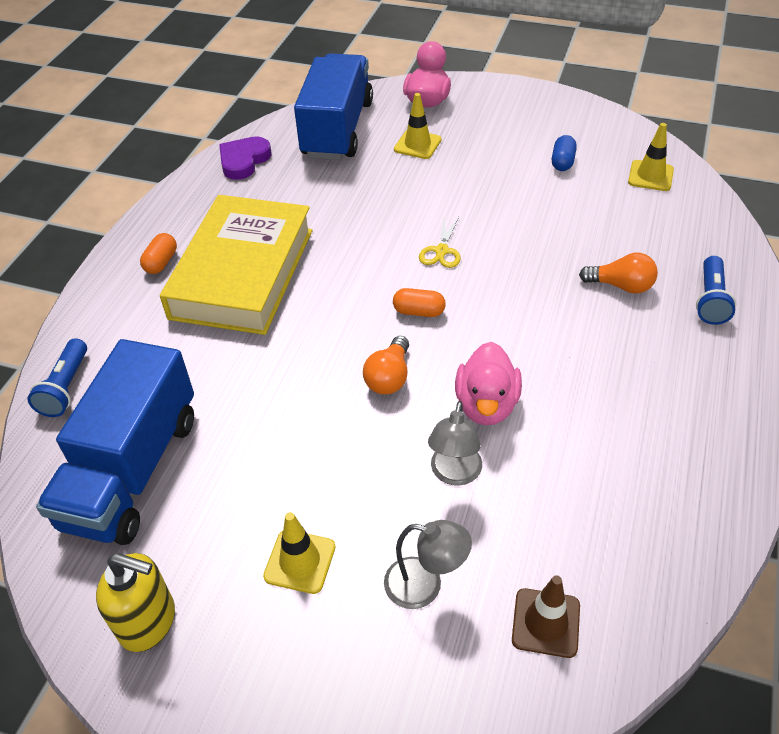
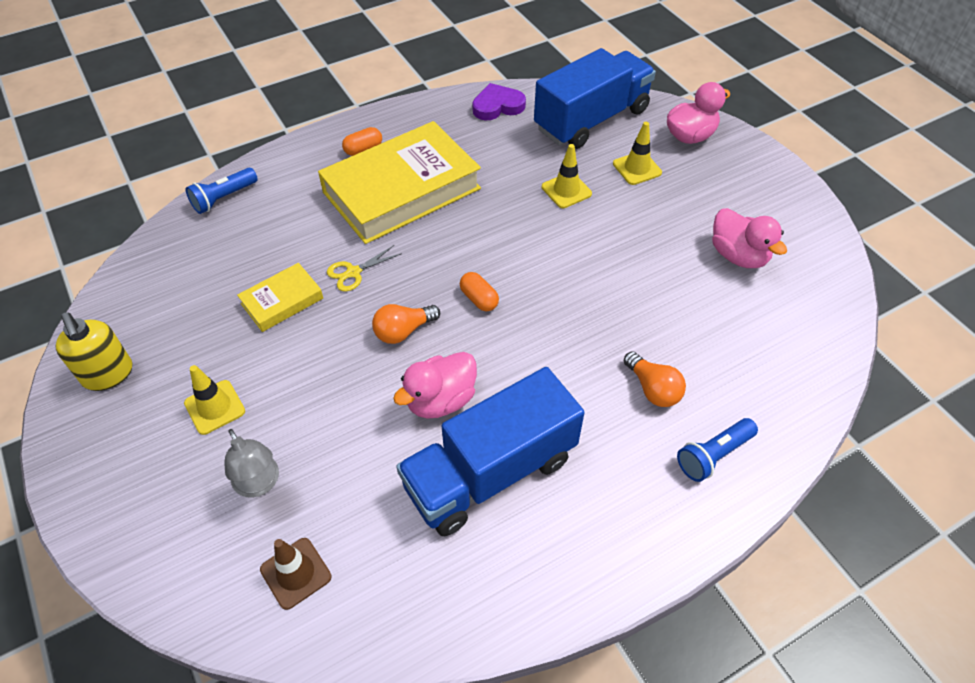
camera: 40 degrees right, 5 degrees up
(132, 470) = (198, 277): blue truck -> blue truck (490, 472)
(247, 431) = (282, 301): none -> yellow book
(441, 251) = (550, 265): yellow scissors -> yellow scissors (353, 272)
(454, 474) = (362, 429): grey lamp -> none
(562, 162) = (738, 255): blue capsule -> pink duck
(650, 176) = (802, 317): yellow traffic cone -> yellow traffic cone (566, 190)

